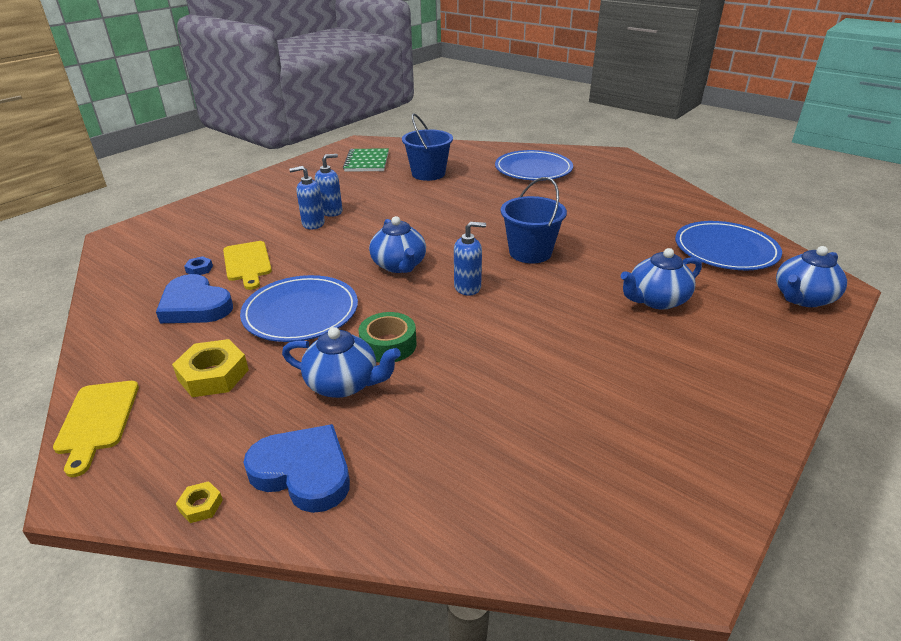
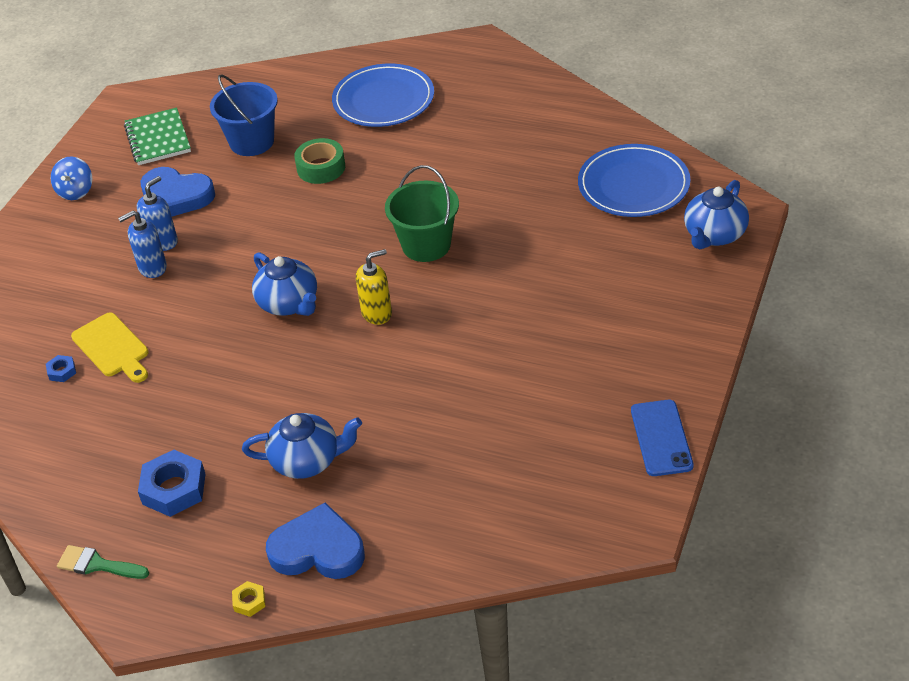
camera: 15 degrees left, 10 degrees up
(97, 421) = (97, 565): yellow cutting board -> green brush
(195, 305) = (94, 419): blue heart -> blue heart (176, 196)
(213, 375) = (174, 489): yellow nut -> blue nut
(294, 176) = (76, 191): none -> blue spinning top
(301, 312) = (216, 395): blue plate -> none
(388, 345) = (328, 407): green tape -> green tape (321, 168)
(467, 287) = (377, 313): blue soap dispenser -> yellow soap dispenser
(530, 252) = (426, 245): blue bucket -> green bucket
(656, 300) = (574, 277): blue teapot -> none
(728, 466) = (661, 438): none -> blue phone

